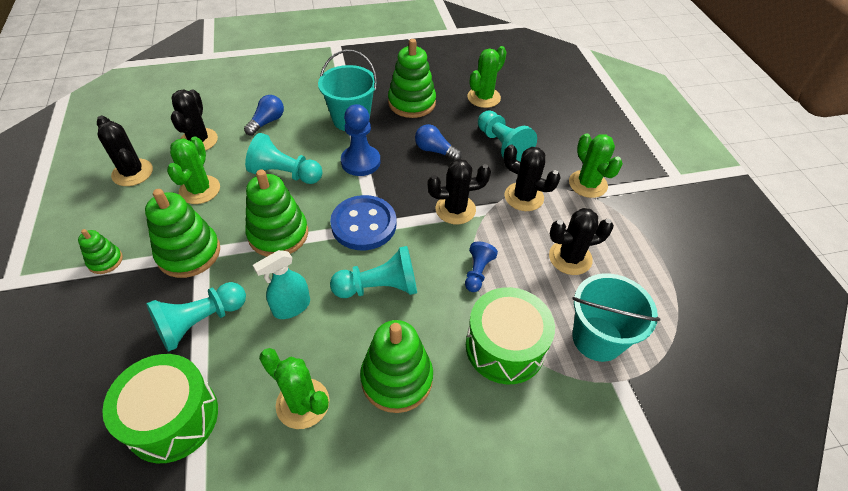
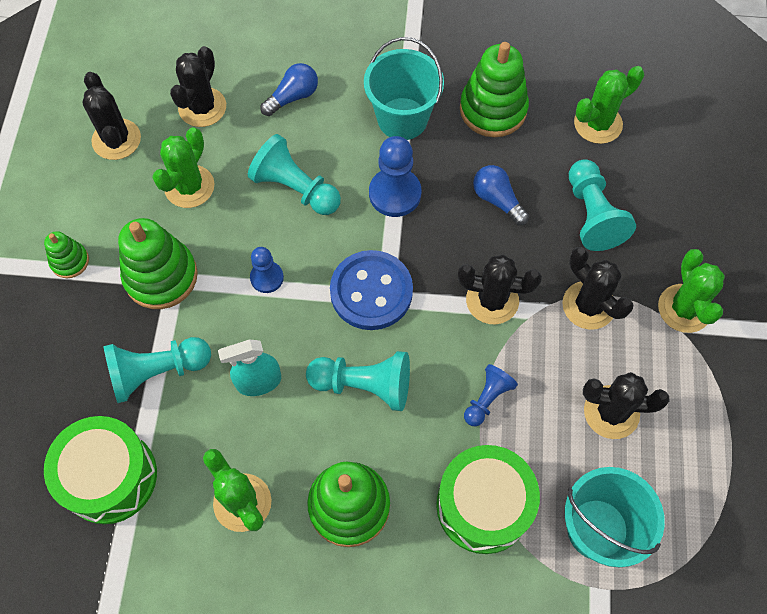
camera: 20 degrees right, 15 degrees up
(278, 234) = (267, 278): green stacking toy -> blue pawn

